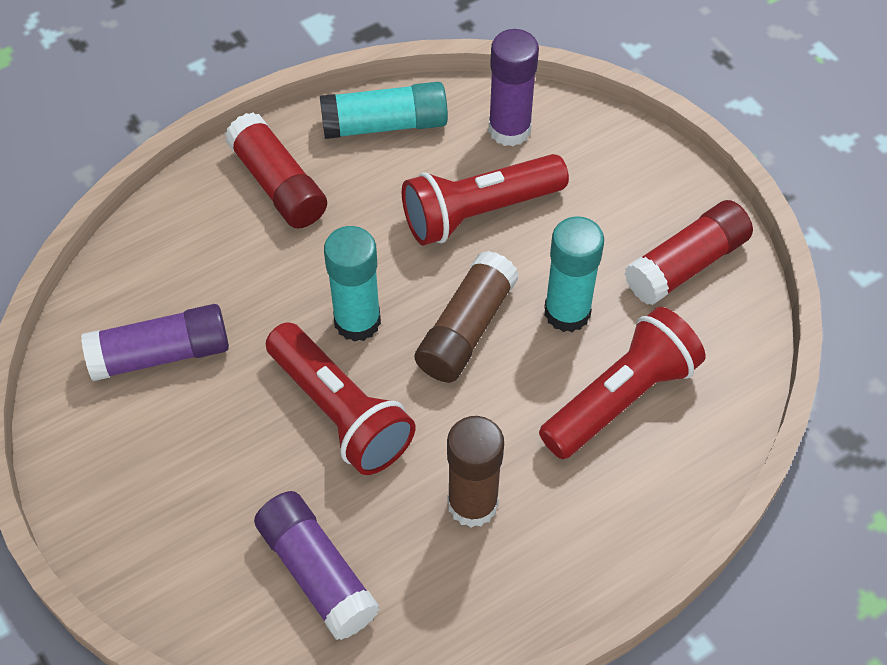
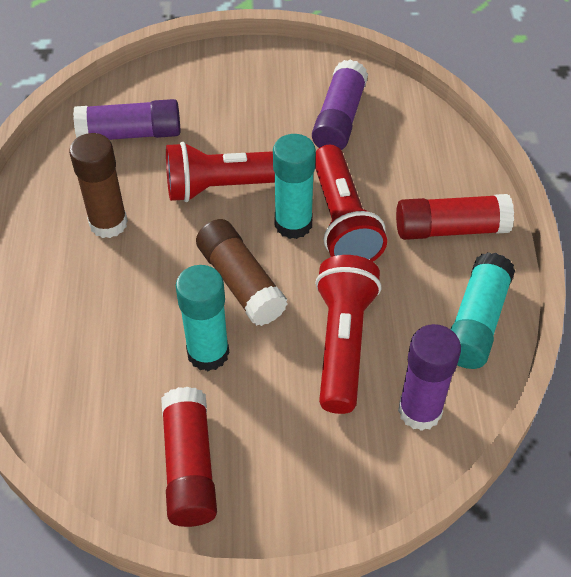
camera: 120 degrees right, 5 degrees down
(621, 397) = (112, 347): red flashlight -> red flashlight (342, 222)

